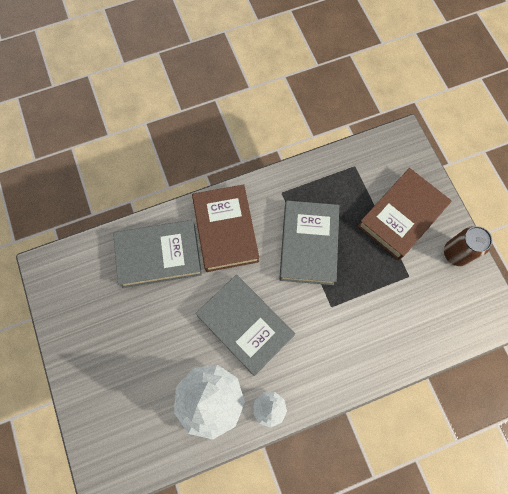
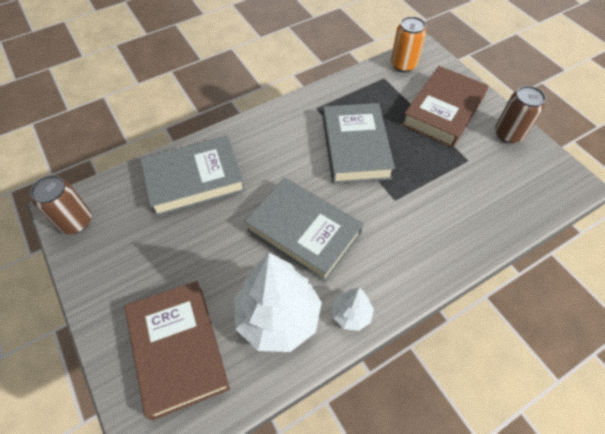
camera: 10 degrees left, 15 degrees down
(56, 281) = (76, 222): none -> brown can
(225, 230) = (264, 147): brown book -> brown book (178, 349)
(377, 152) = (403, 65): none -> orange can

